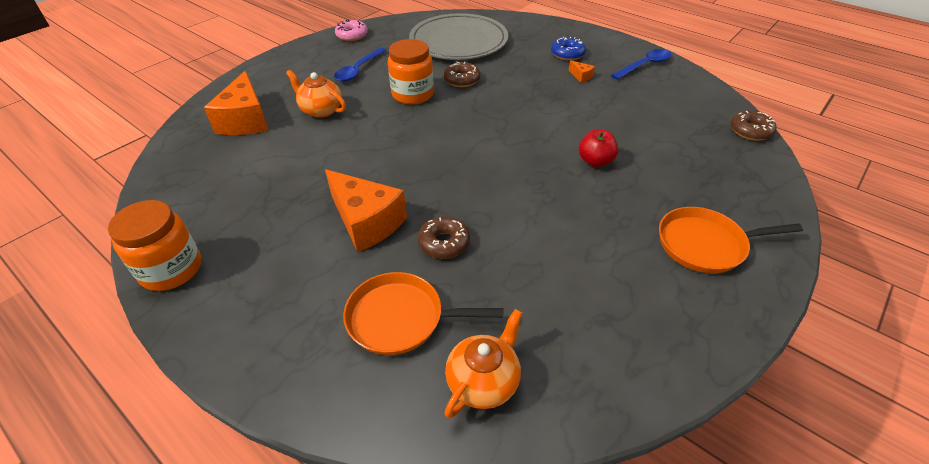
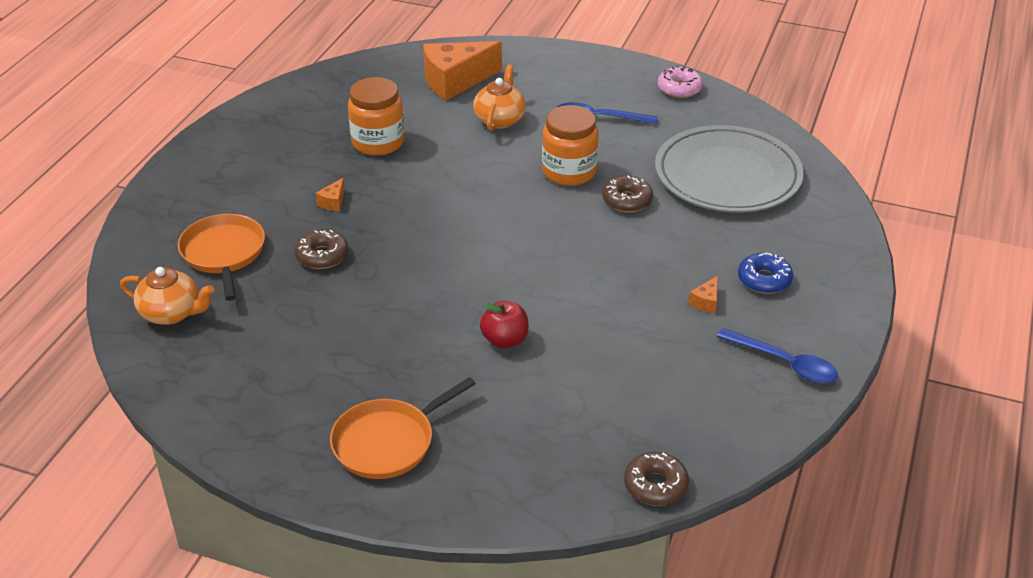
camera: 70 degrees right, 5 degrees down
(171, 269) = (240, 122): orange jar -> orange jar (378, 142)
(366, 222) = (333, 202): orange cheese -> orange cheese, size x0.41
(705, 244) = (387, 442): orange pan -> orange pan turned 105 degrees counterclockwise

